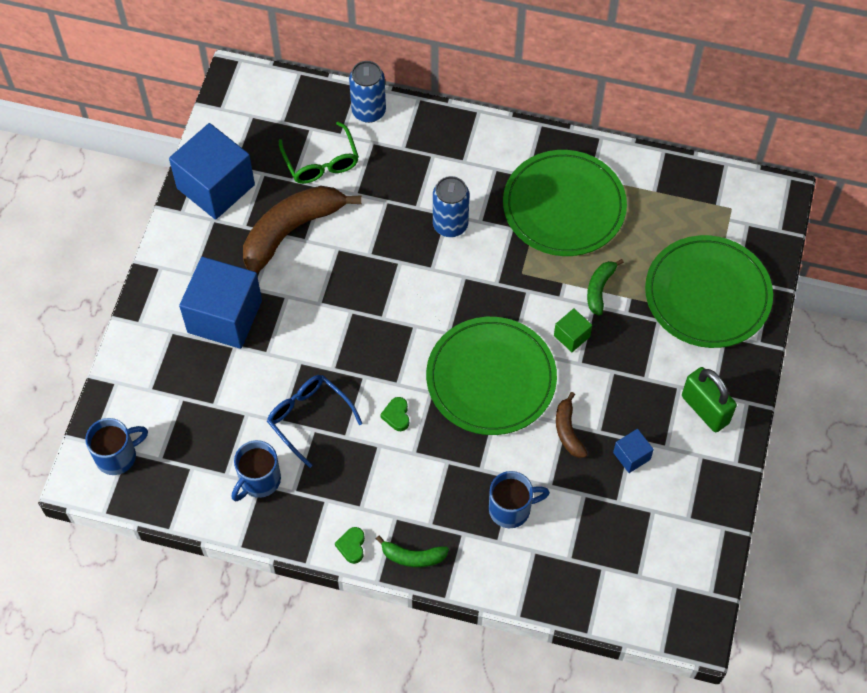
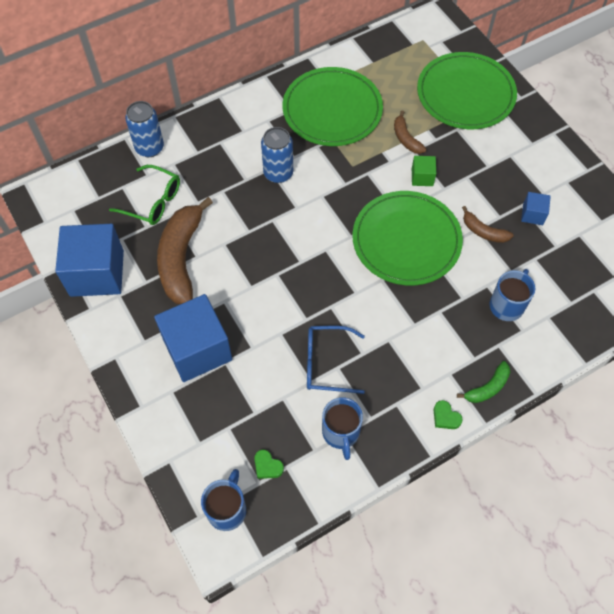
camera: 45 degrees left, 0 degrees up
(396, 415) = (378, 312): green heart -> green heart (267, 466)
(599, 289) = (406, 138): green banana -> brown banana
(705, 409) = (538, 155): green padlock -> none

